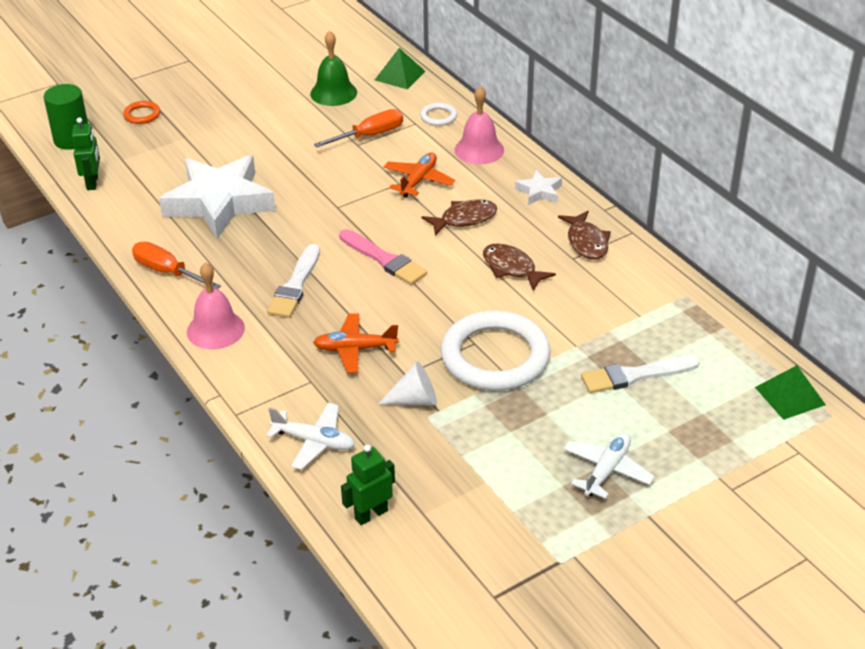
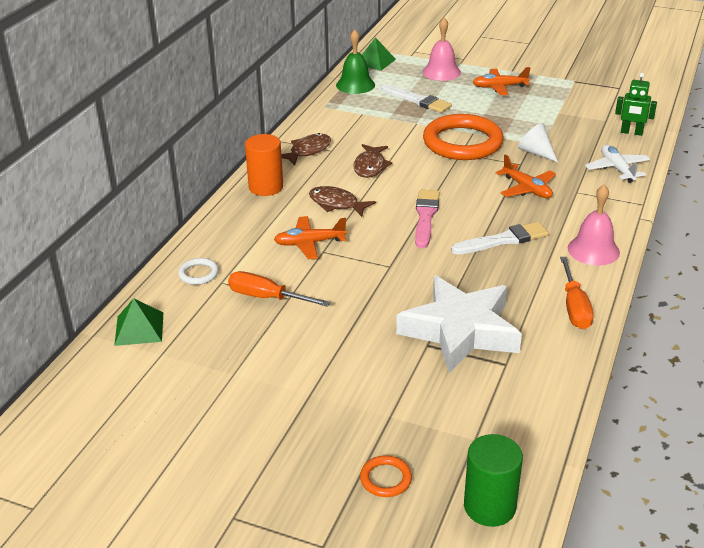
camera: 125 degrees left, 5 degrees down
(93, 182) = (533, 433): green robot -> none
(333, 93) = (210, 356): green bell -> green bell (355, 85)
(479, 150) = (233, 233): pink bell -> pink bell (441, 72)
(495, 356) = (462, 142): white ring -> orange ring
(539, 192) = (266, 187): white star -> orange cylinder
(607, 470) = (499, 87): white plane -> orange plane

